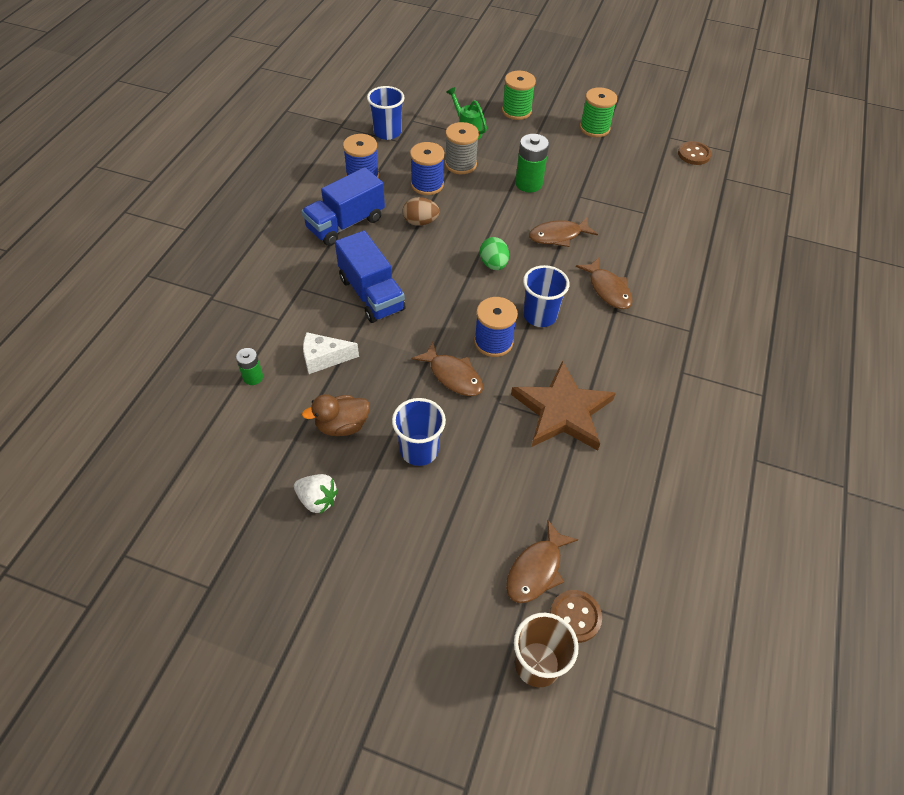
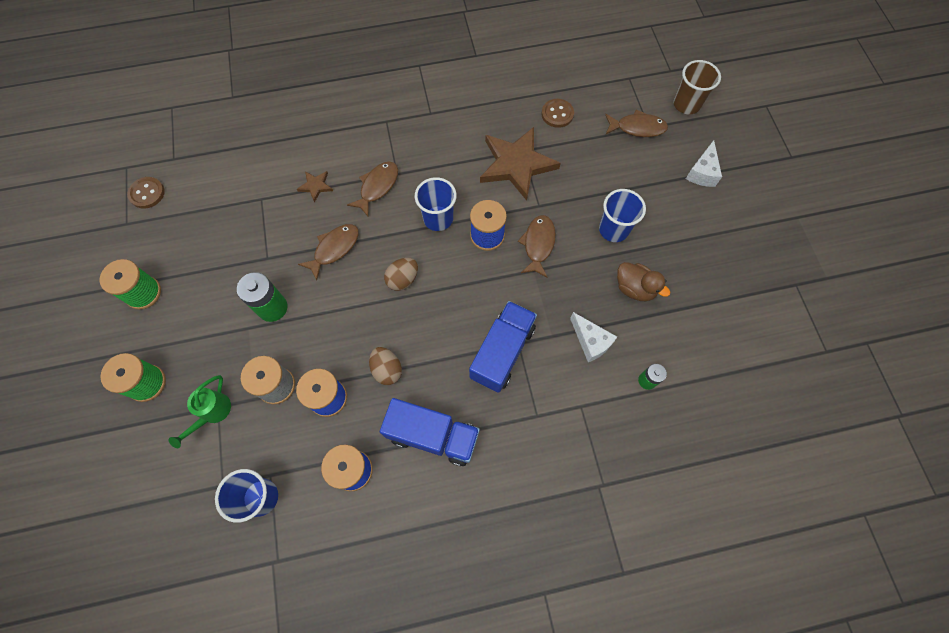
camera: 120 degrees left, 15 degrees up
(317, 500) = (696, 265): white strawberry -> none
(421, 599) = (702, 172): none -> white cheese
(493, 264) = (403, 279): green egg -> brown egg
(558, 236) = (334, 249): brown fish -> brown fish turned 90 degrees counterclockwise
(575, 617) = (648, 99): brown button -> brown button (557, 114)
(637, 250) = (315, 186): none -> brown star

